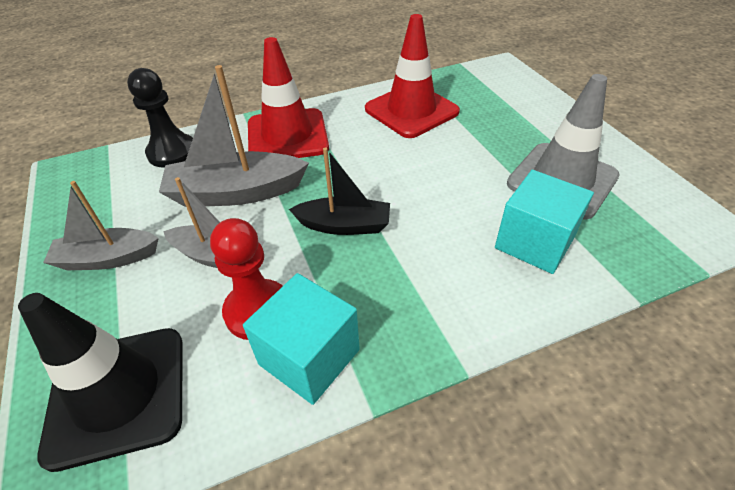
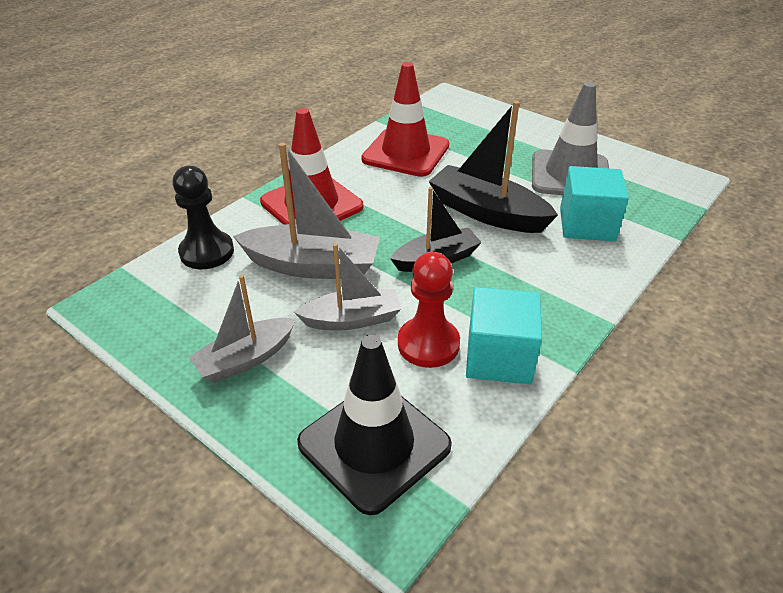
camera: 30 degrees left, 5 degrees down
(236, 193) = (313, 266): grey boat -> grey boat turned 135 degrees counterclockwise
(436, 193) = (487, 213): none -> black boat

